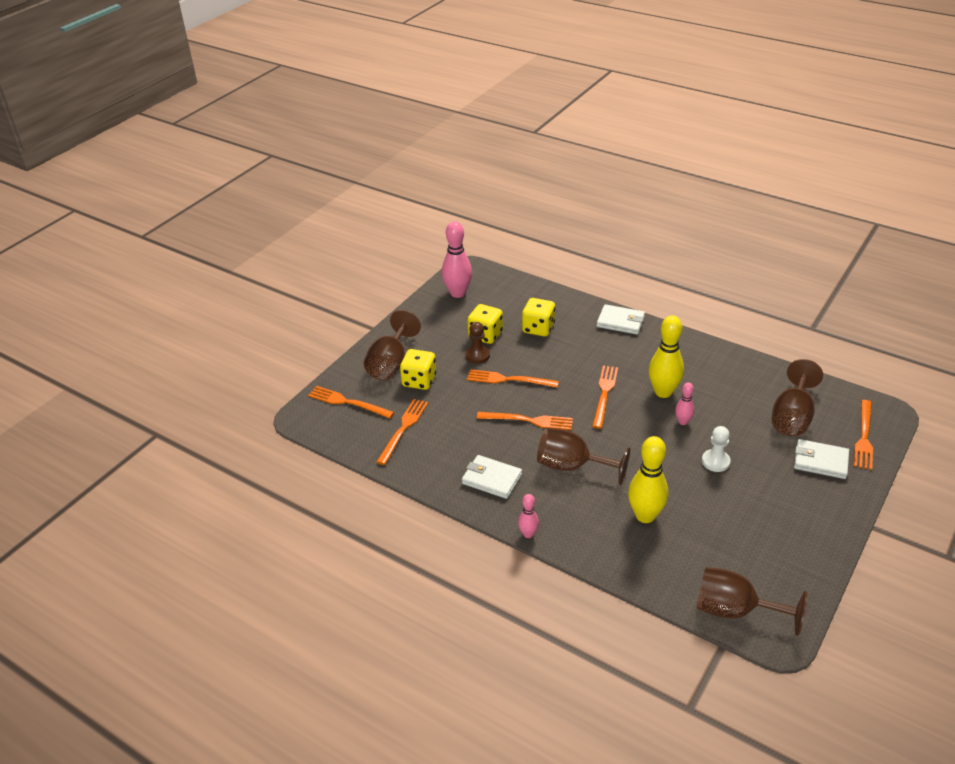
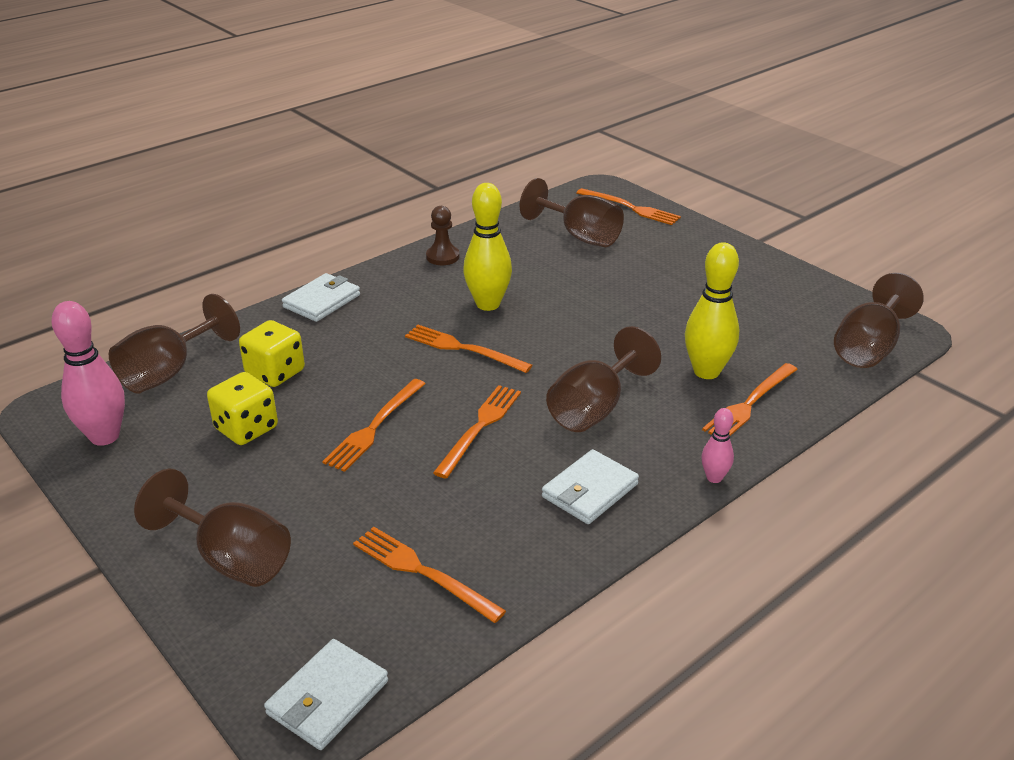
camera: 75 degrees left, 5 degrees down
(348, 402) = (303, 640): orange fork -> orange fork (750, 403)
(419, 381) = (307, 528): yellow dice -> none
(477, 355) = (291, 447): brown pawn -> brown pawn (442, 257)
(518, 292) = (168, 372): none -> brown goblet
(683, 422) = (551, 304): pink bowling pin -> none
(715, 461) = (631, 300): white pawn -> none
(820, 461) = (657, 240): white wallet -> white wallet (328, 697)

